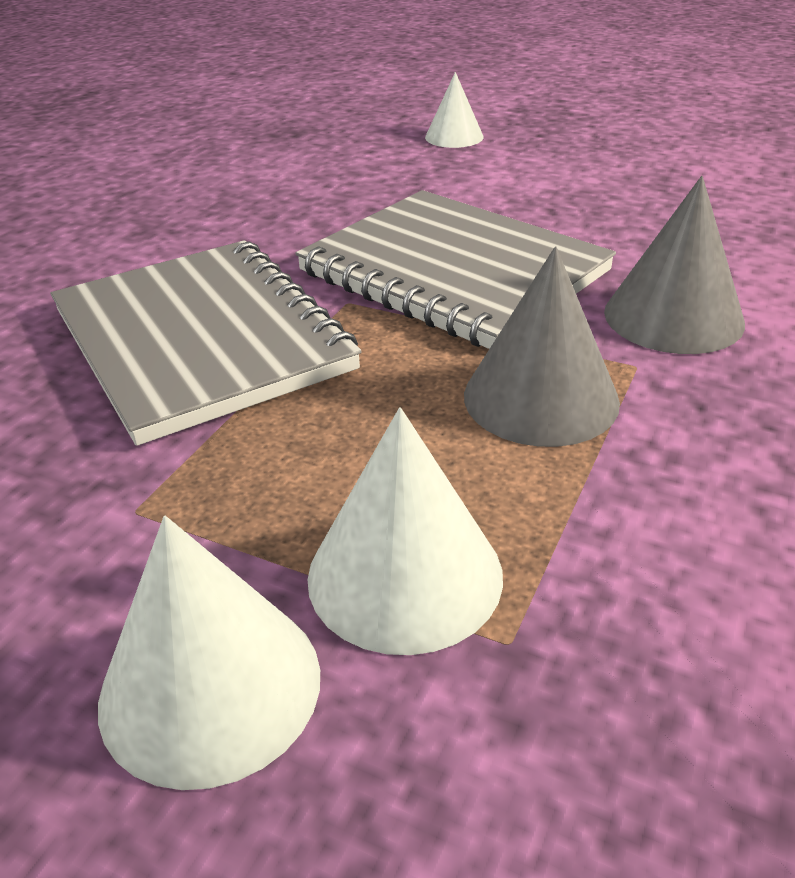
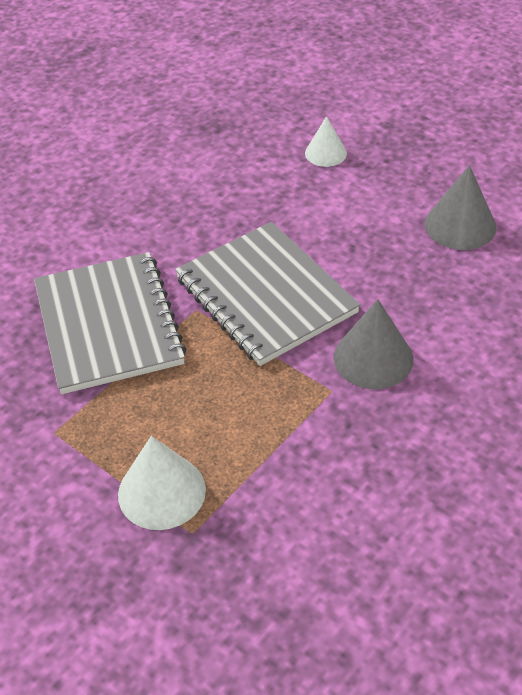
camera: 15 degrees right, 10 degrees up
(210, 686) = (68, 525): white cone -> none
(541, 398) = (269, 403): grey cone -> grey cone (460, 225)

